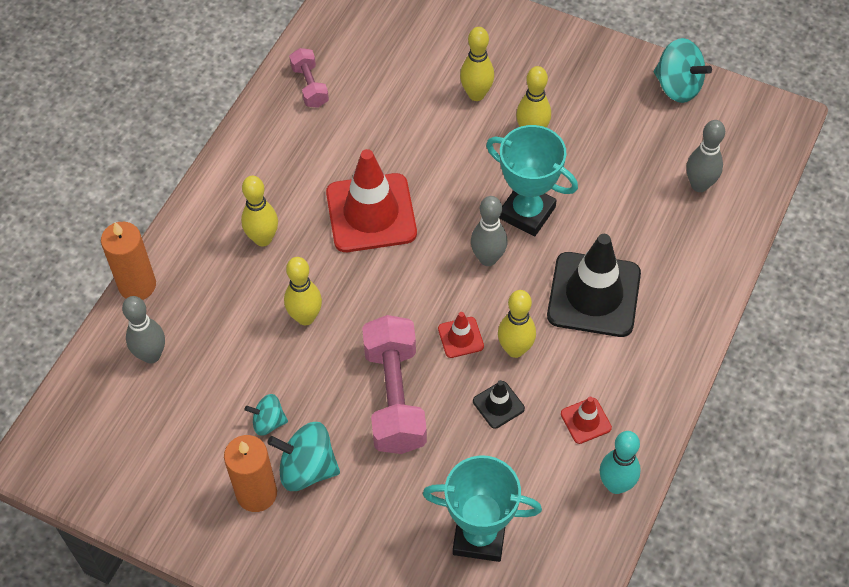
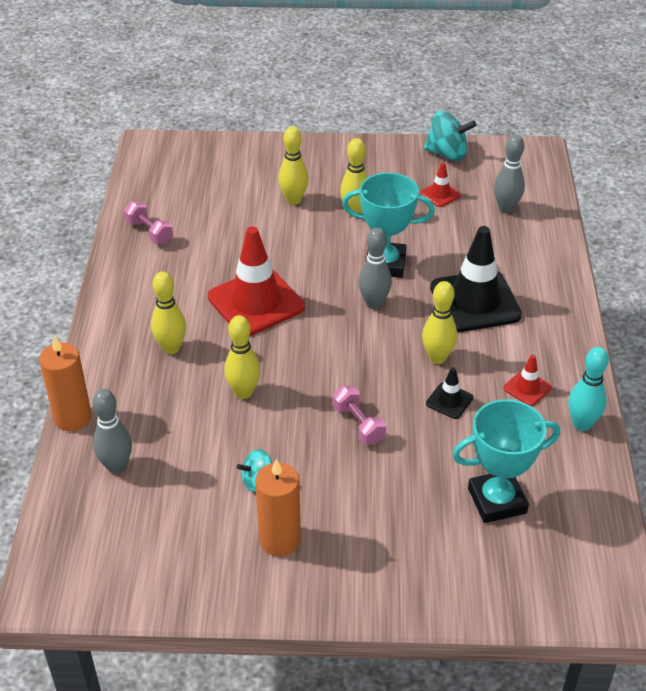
camera: 25 degrees left, 15 degrees down
(307, 468) = (314, 504): turquoise spinning top -> none
(394, 397) = (358, 424): pink dumbbell -> pink dumbbell, size x0.53
(460, 337) = (387, 364): red traffic cone -> red traffic cone (440, 194)

